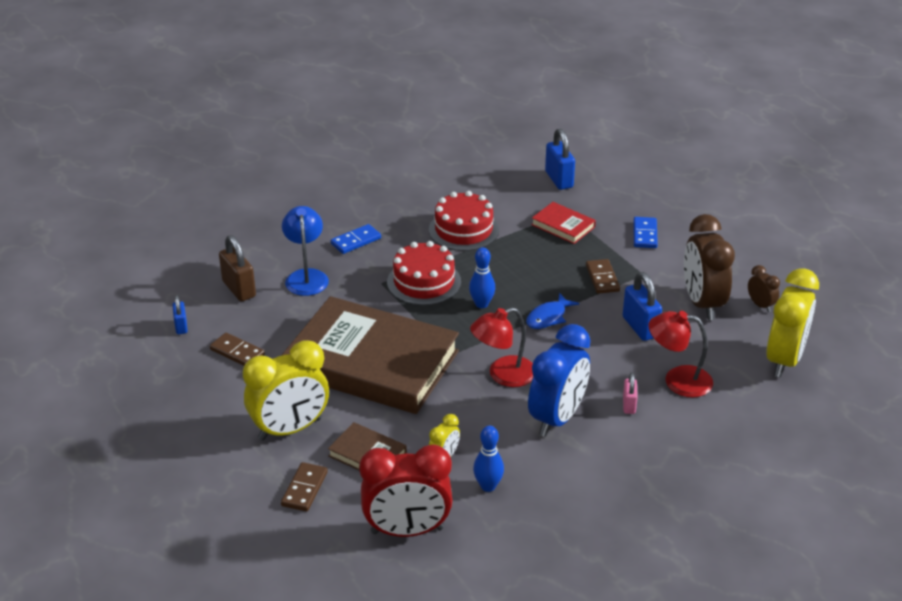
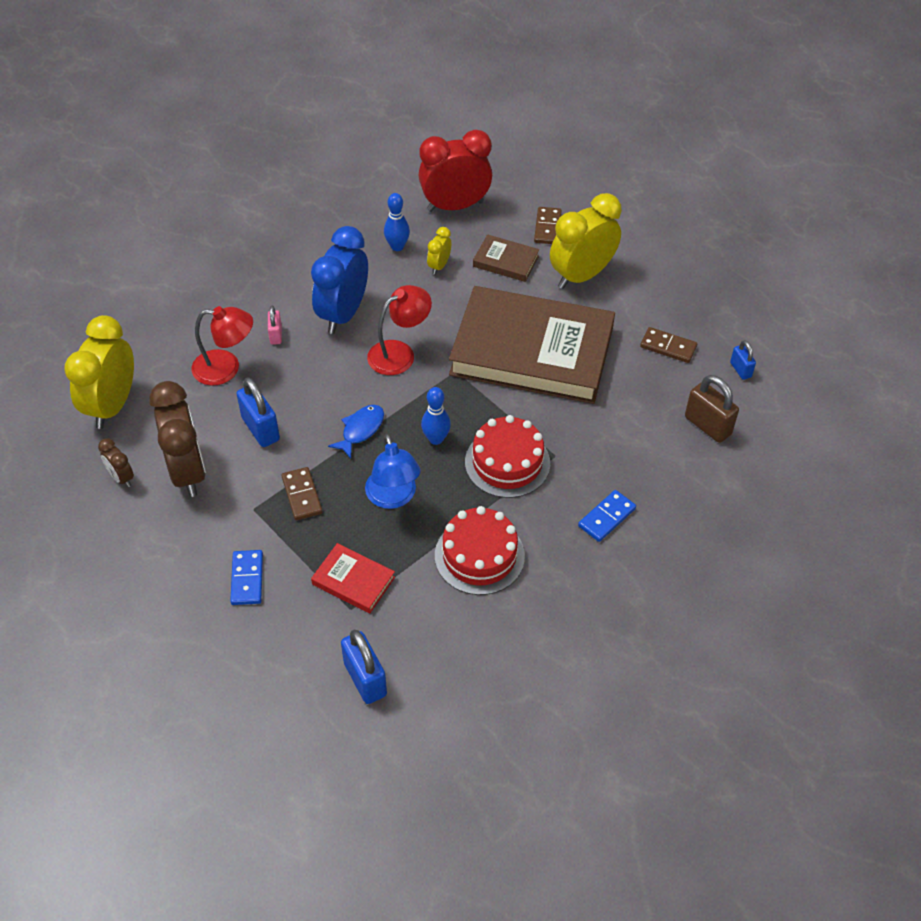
camera: 170 degrees right, 15 degrees up
(306, 276) = (642, 453): blue lamp -> blue lamp (393, 497)

